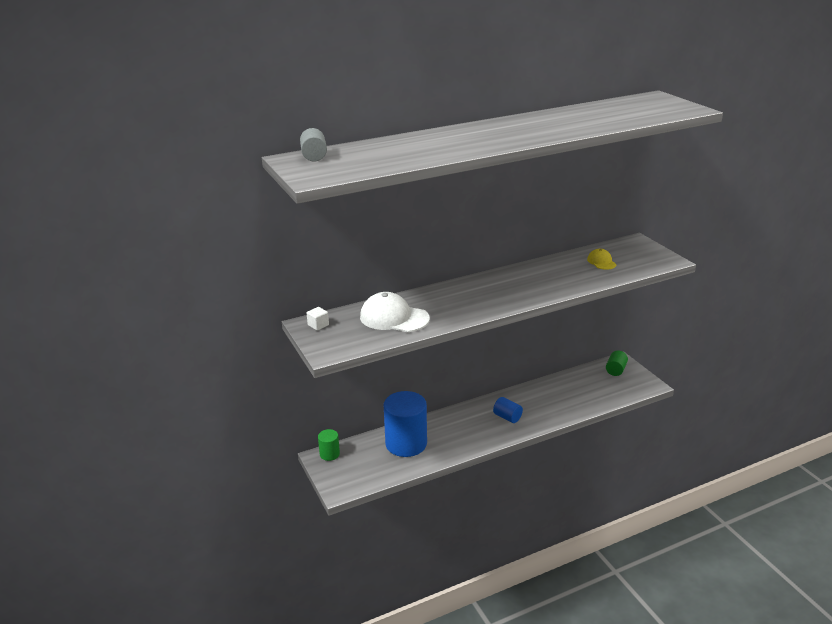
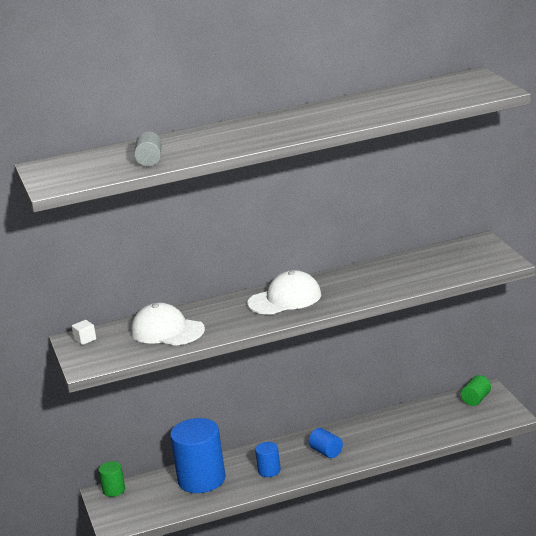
camera: 10 degrees right, 5 degrees down
(314, 156) = (65, 162): grey cylinder -> grey cylinder (150, 161)
(463, 435) = (269, 471): none -> blue cylinder
(491, 289) = (285, 299): none -> white cap
(601, 262) = (425, 266): yellow cap -> none

